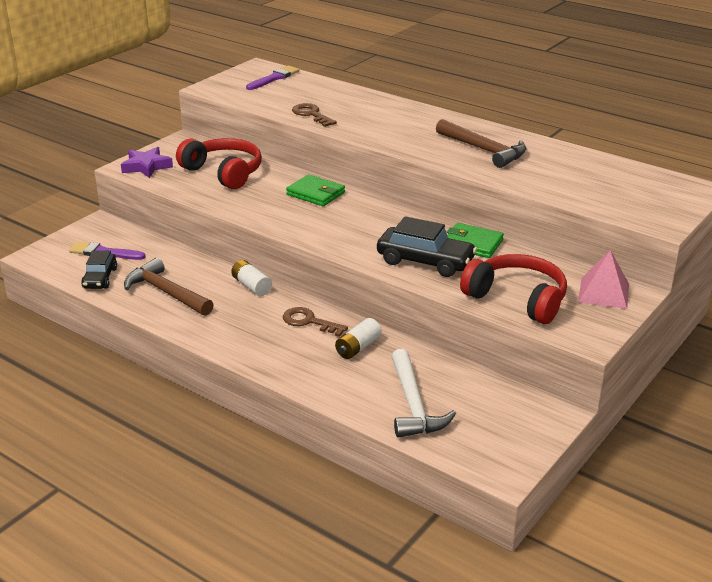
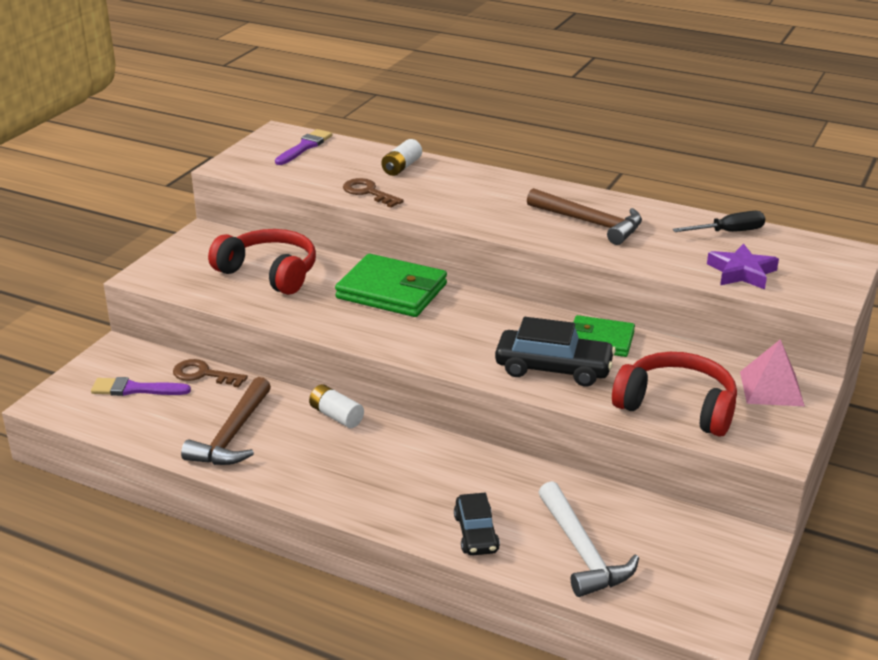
camera: 10 degrees left, 0 degrees up
(100, 278) = (142, 425): black car -> black car (476, 533)
(146, 166) = (169, 273): purple star -> purple star (741, 272)
(166, 292) = (232, 435): brown hammer -> brown hammer turned 105 degrees counterclockwise
(309, 321) = (422, 456): brown key -> brown key (203, 374)
(315, 193) = (392, 291): green wallet -> green wallet, size x1.59
(358, 347) = (492, 483): white battery -> white battery (401, 167)
(599, 165) = (728, 232): none -> black screwdriver

